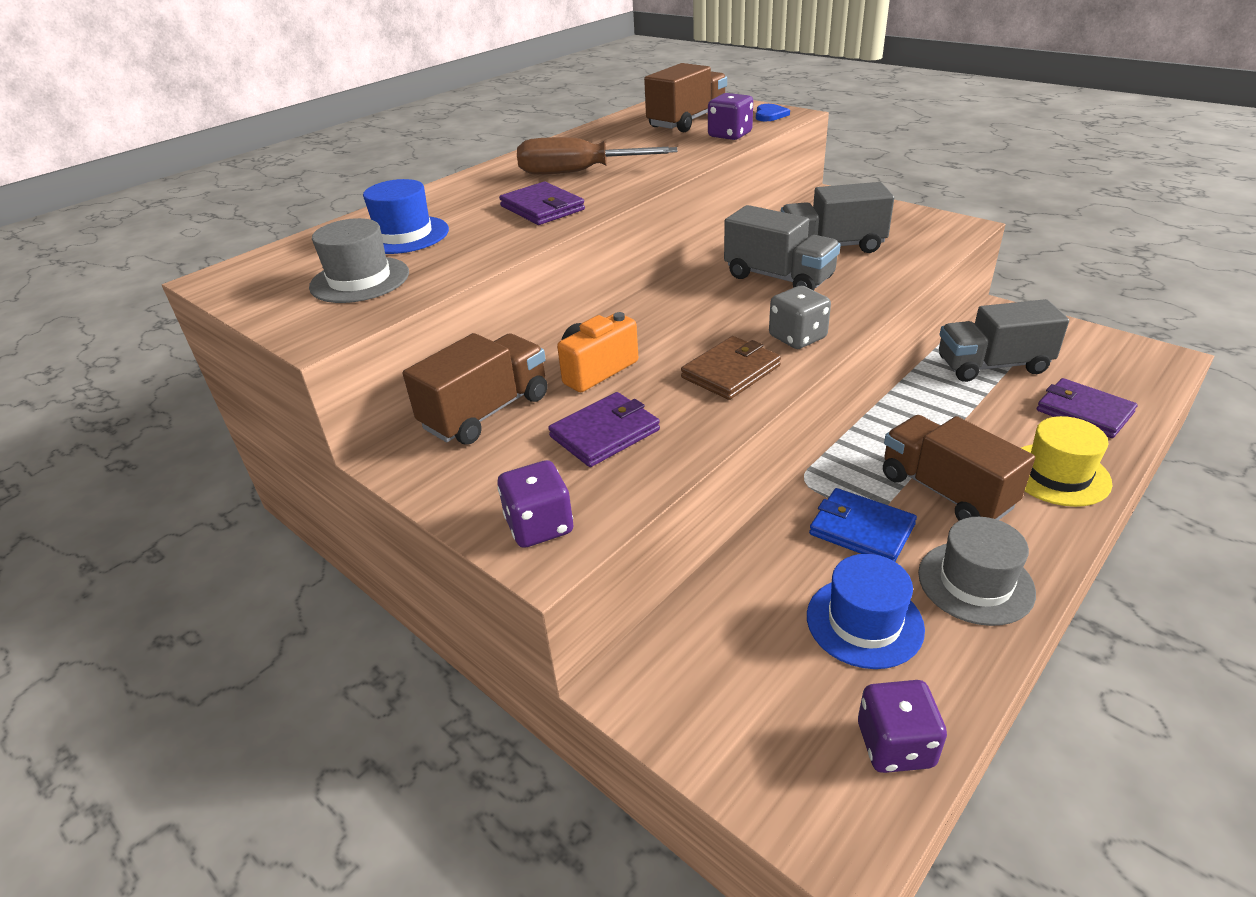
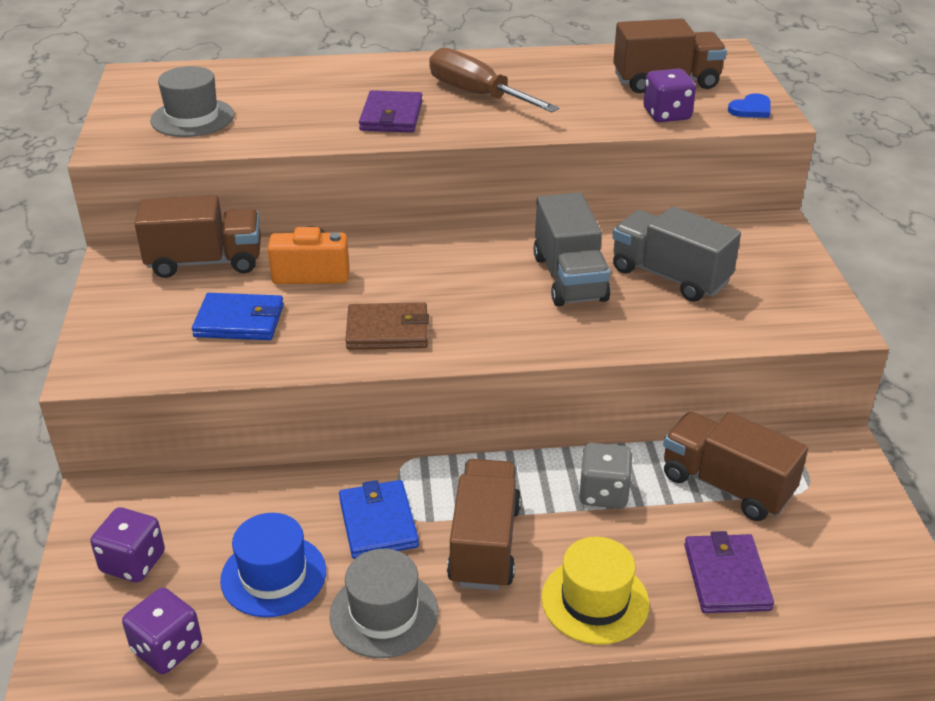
camera: 40 degrees right, 0 degrees up
(404, 235) = (274, 94): blue hat -> none
(539, 526) = (113, 353): purple dice -> purple dice (133, 562)
(605, 433) = (239, 321): purple wallet -> blue wallet
(797, 337) = (482, 335): grey dice -> grey dice (603, 493)
(992, 365) = (726, 485): grey truck -> brown truck

